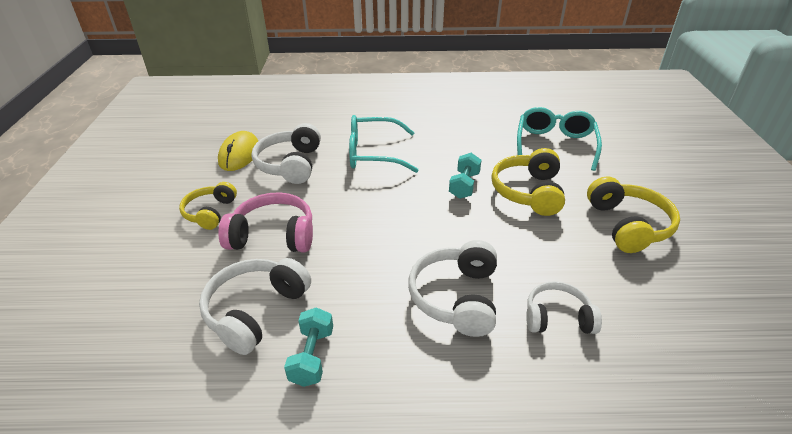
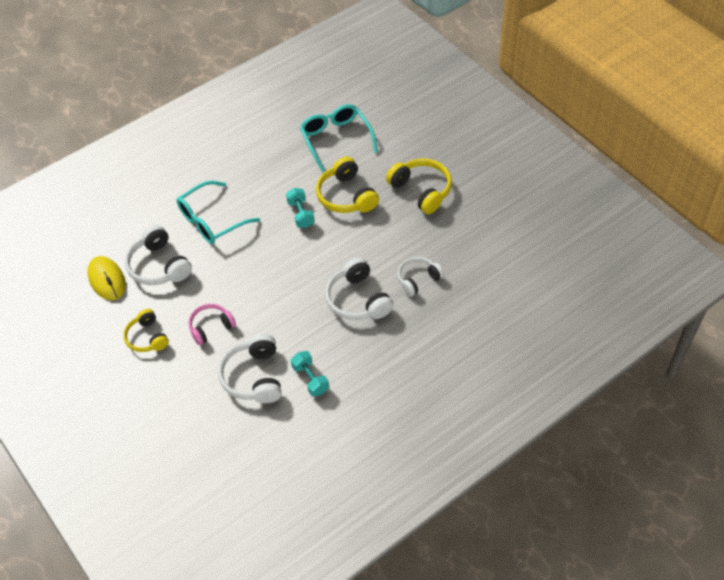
camera: 35 degrees left, 15 degrees up
(273, 236) = (211, 327): pink headphones -> pink headphones, size x0.66

